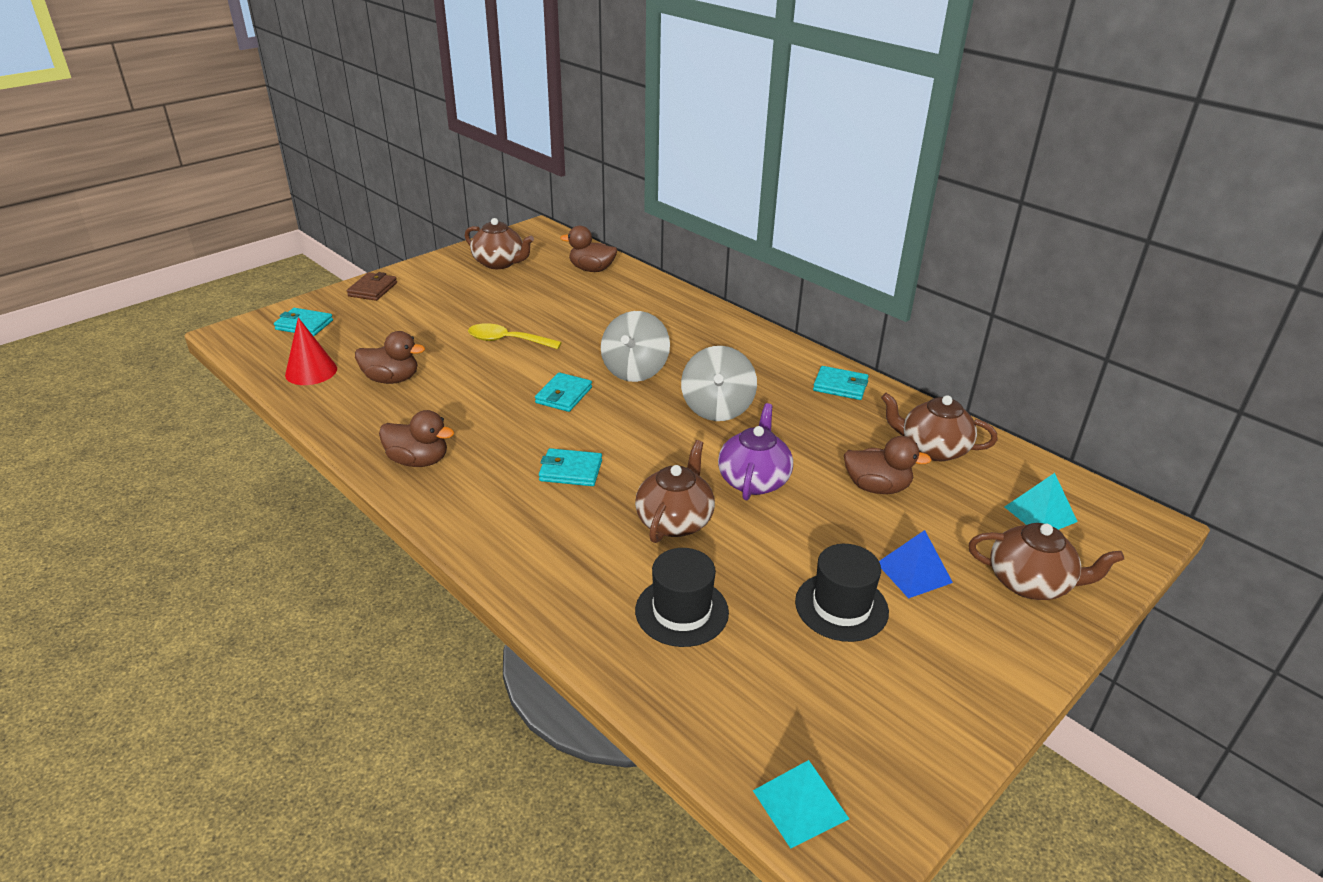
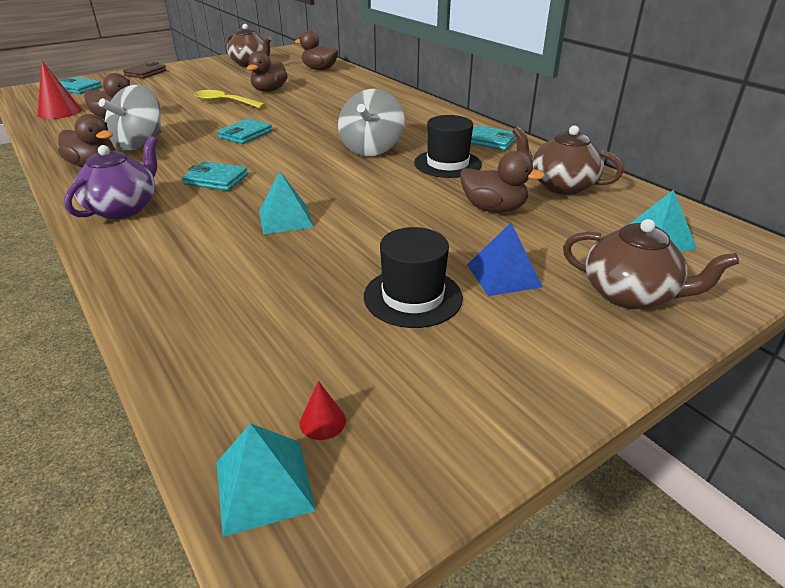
camera: 10 degrees right, 0 degrees up
(550, 314) = (269, 90): none -> brown duck
(635, 370) = (315, 123): grey spinning top -> grey spinning top (140, 143)
(675, 521) = (285, 219): brown teapot -> turquoise pyramid
(681, 611) = (247, 286): black hat -> black hat (447, 164)
(754, 480) = (377, 196): purple teapot -> purple teapot (124, 208)
(819, 743) = (322, 421): none -> red cone

